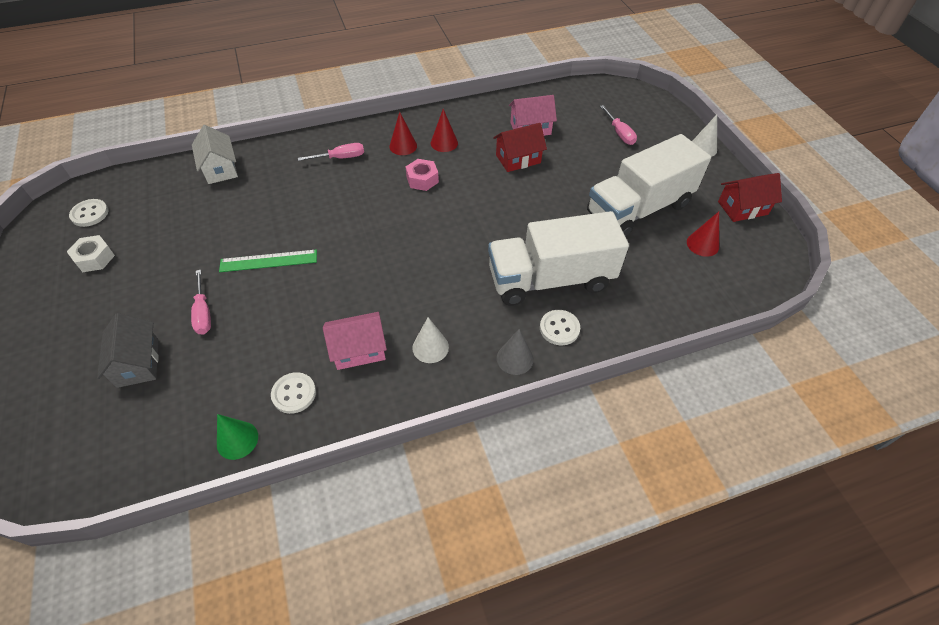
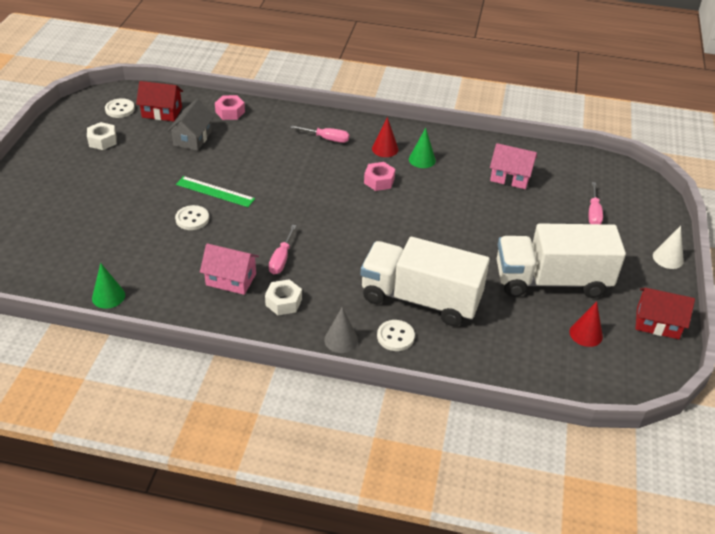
camera: 30 degrees right, 10 degrees down
(138, 363) = (82, 220): grey house -> grey house (192, 138)
(203, 313) = (145, 207): pink screwdriver -> pink screwdriver (281, 259)
(220, 169) = (230, 112): white house -> pink nut
(294, 394) = (165, 286): white button -> white button (192, 219)
(430, 347) = (283, 302): white cone -> white nut
(444, 143) = (422, 159): red cone -> green cone
(518, 159) = (476, 197): red house -> red house (162, 112)

